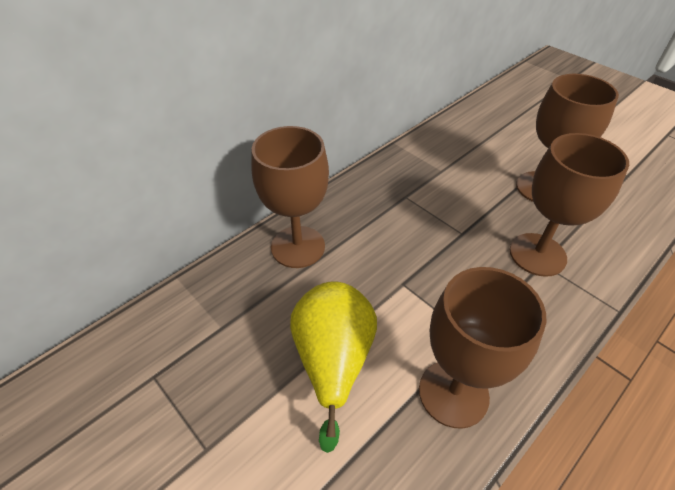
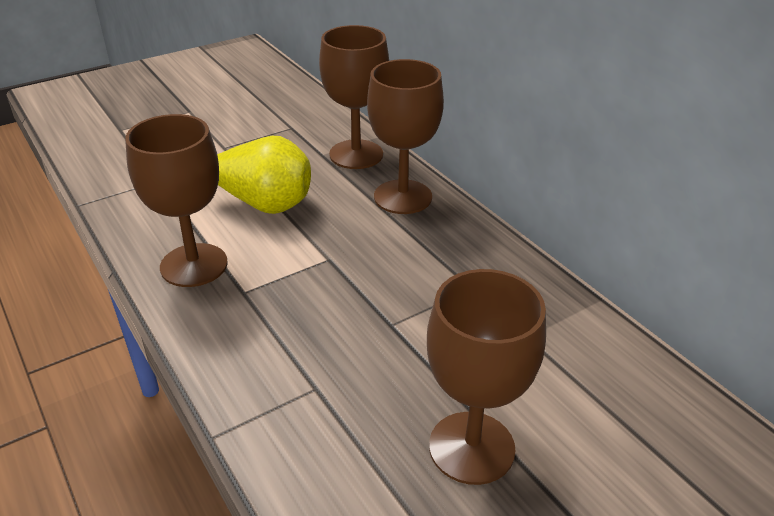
camera: 100 degrees right, 10 degrees down
(537, 254) = (331, 387): brown goblet -> brown goblet (356, 154)

